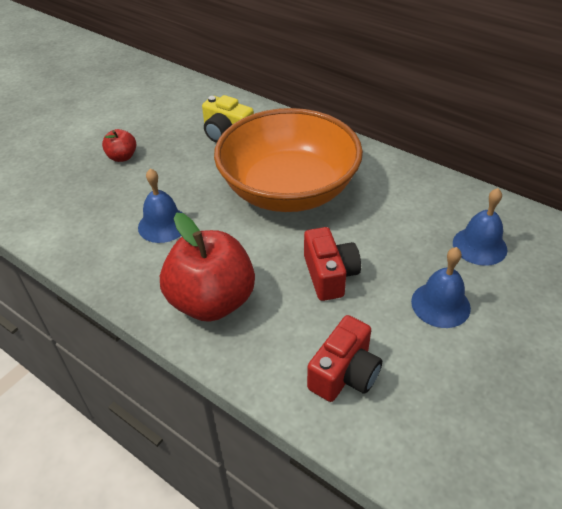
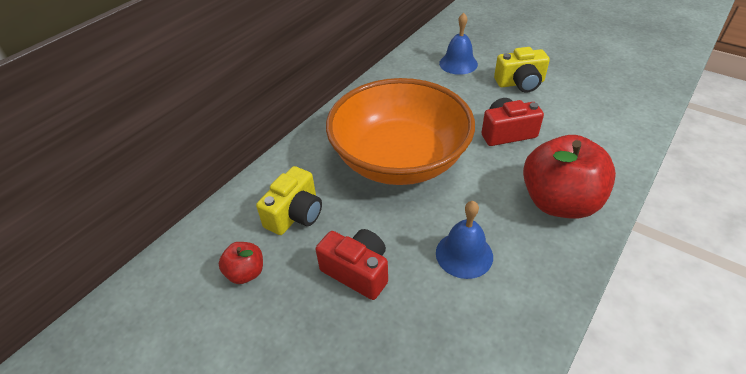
camera: 90 degrees left, 0 degrees up
(122, 157) = (333, 323): red apple -> red apple (246, 273)
(344, 373) = (599, 126): red camera -> red camera (357, 271)
(440, 304) = (520, 83): blue bell -> yellow camera

